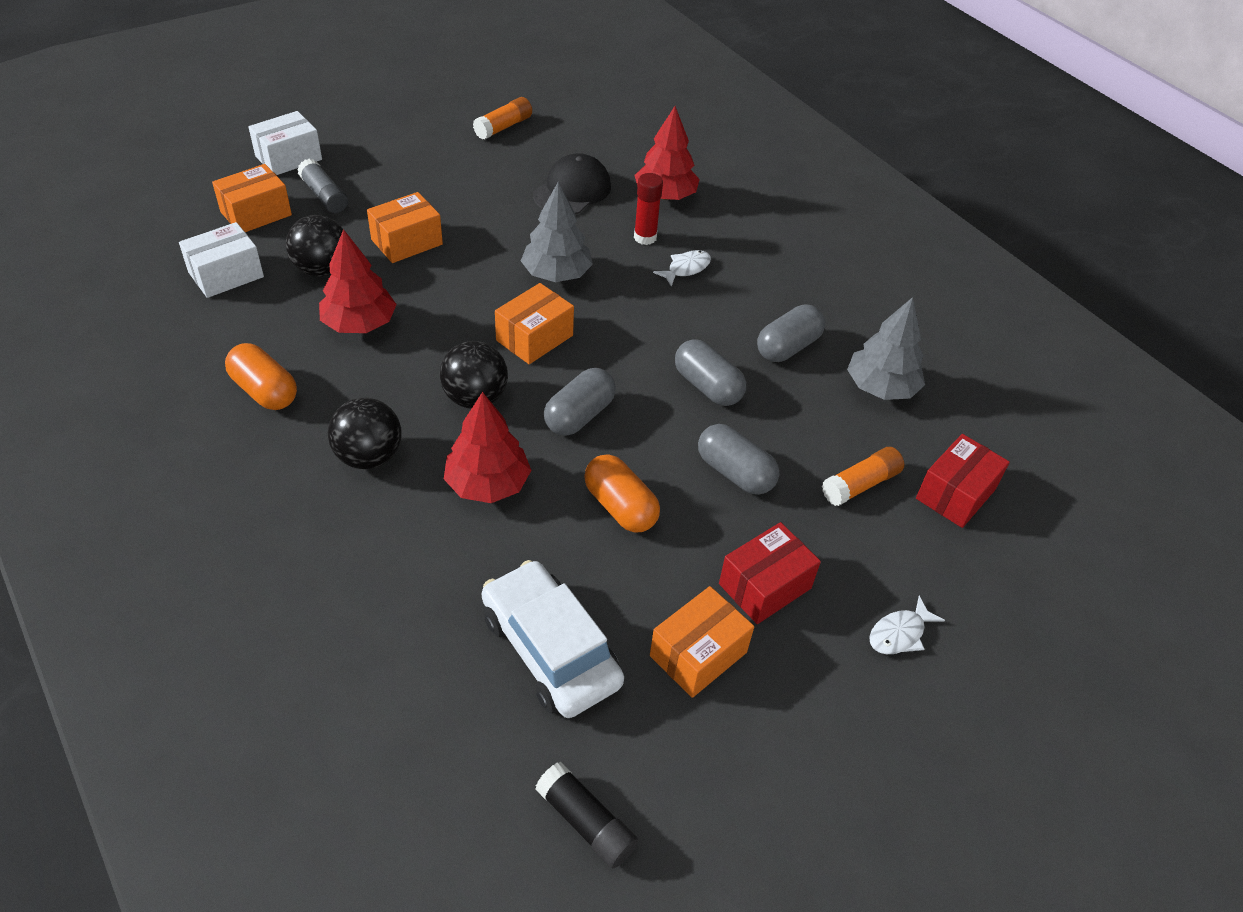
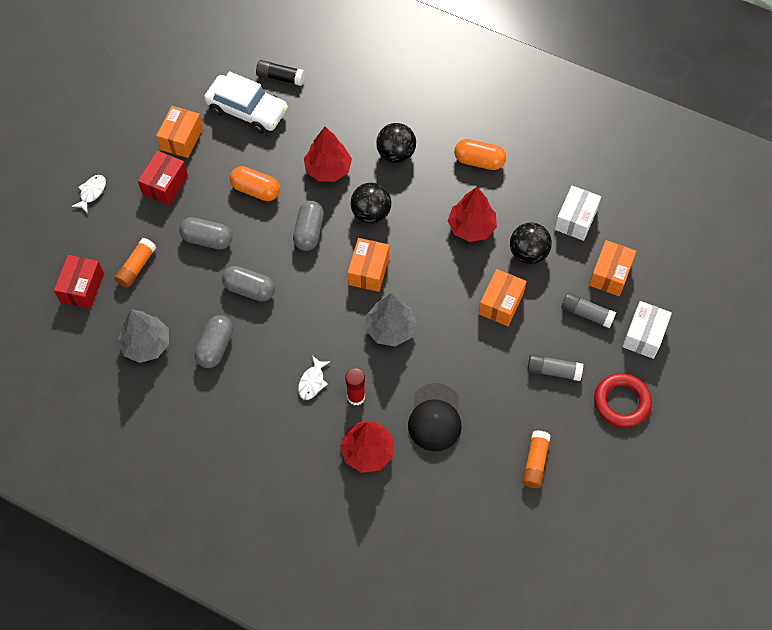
camera: 155 degrees right, 15 degrees up
(374, 128) = (621, 402): none -> red ring
(413, 172) = (553, 371): none -> grey glue stick
(586, 822) = (194, 58): black glue stick -> black glue stick (280, 77)

